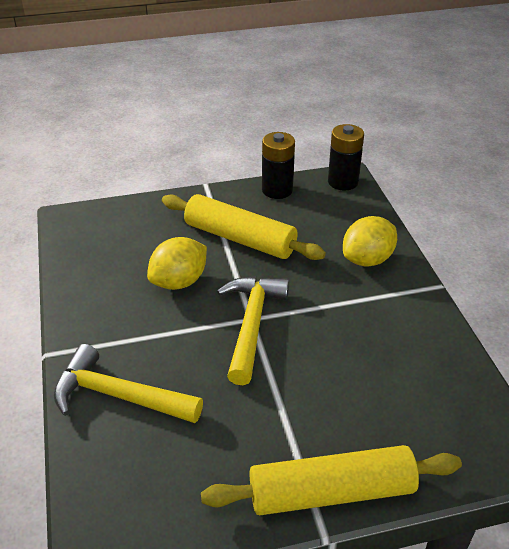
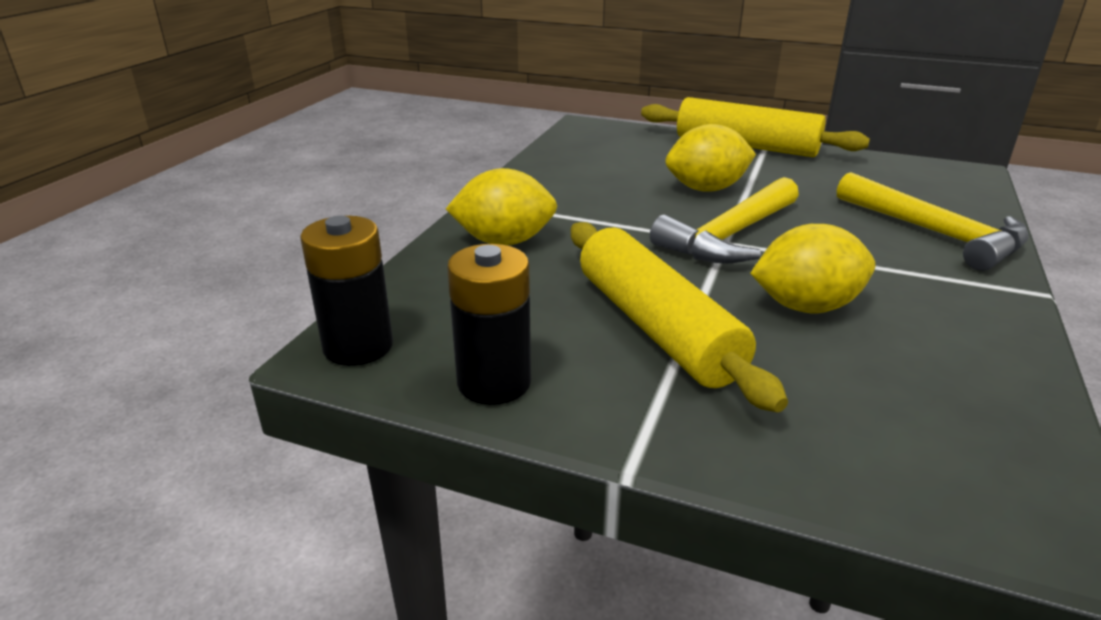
camera: 145 degrees left, 10 degrees down
(306, 379) = (706, 189): none -> yellow lemon

